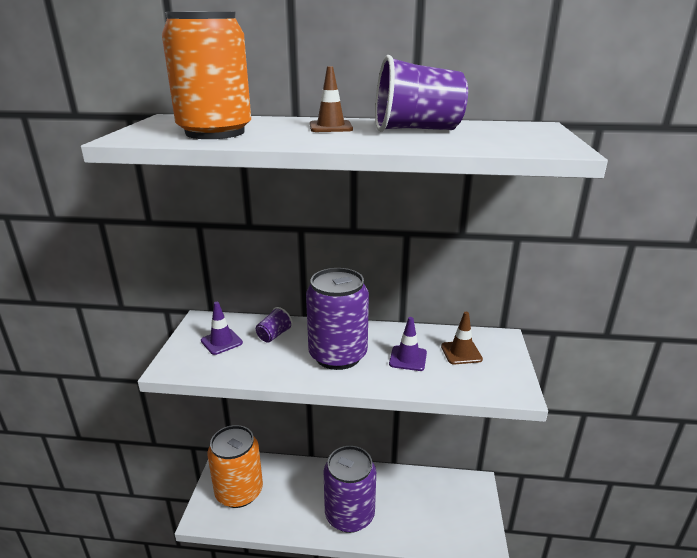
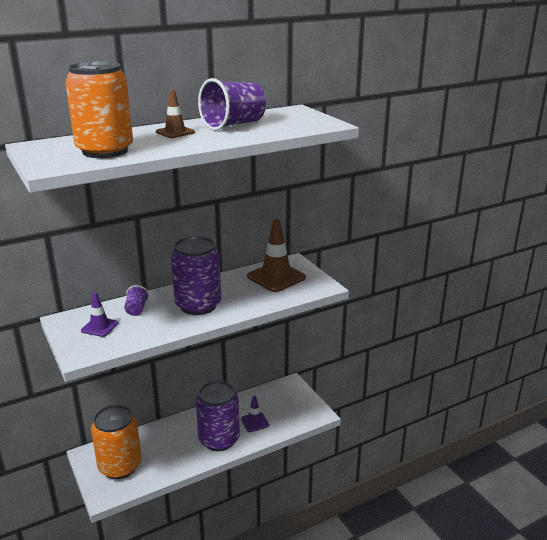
camera: 35 degrees left, 0 degrees up
(408, 358) = (246, 291): purple traffic cone -> purple traffic cone (254, 422)
(461, 353) = (276, 277): brown traffic cone -> brown traffic cone, size x1.80

